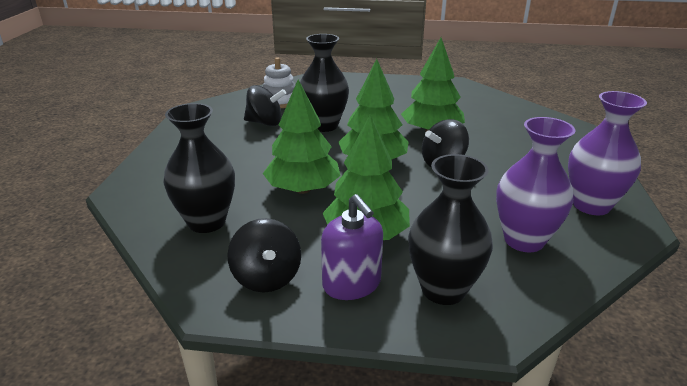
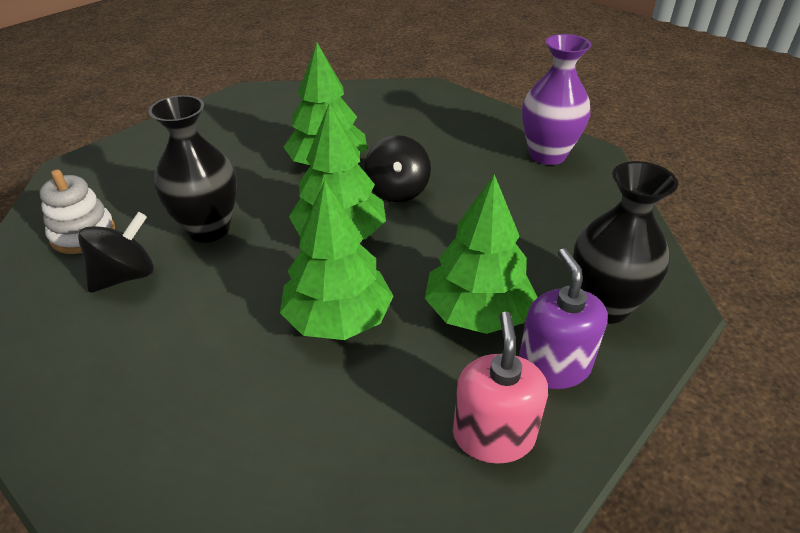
camera: 55 degrees left, 10 degrees up
(207, 222) = (322, 449): black vase -> none
(267, 277) = (493, 435): black spinning top -> pink soap dispenser
(352, 284) = (553, 366): purple soap dispenser -> purple soap dispenser turned 105 degrees counterclockwise
(524, 240) = (567, 218): purple vase -> none

